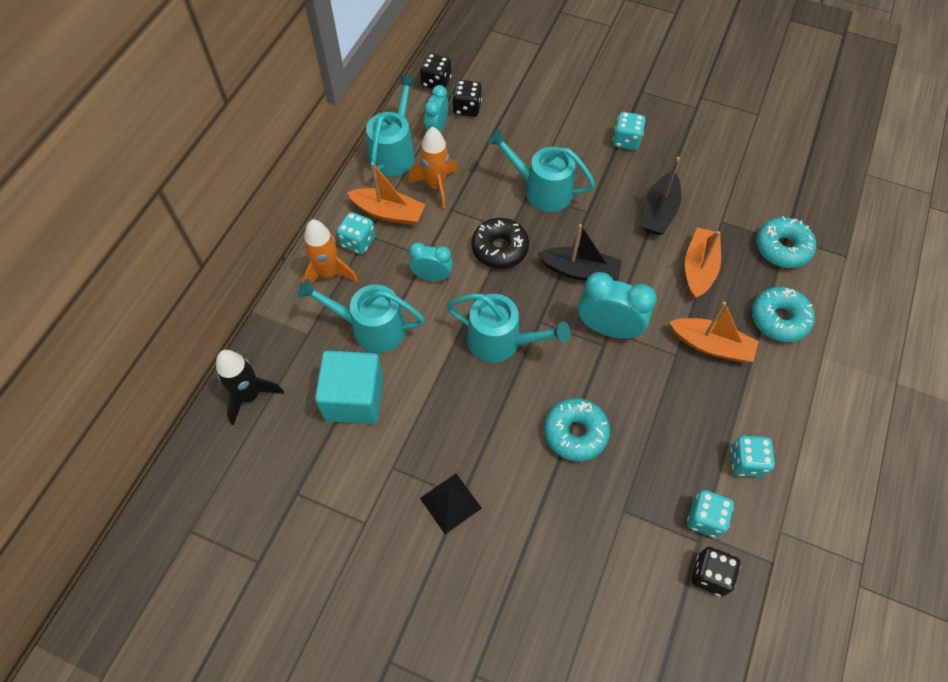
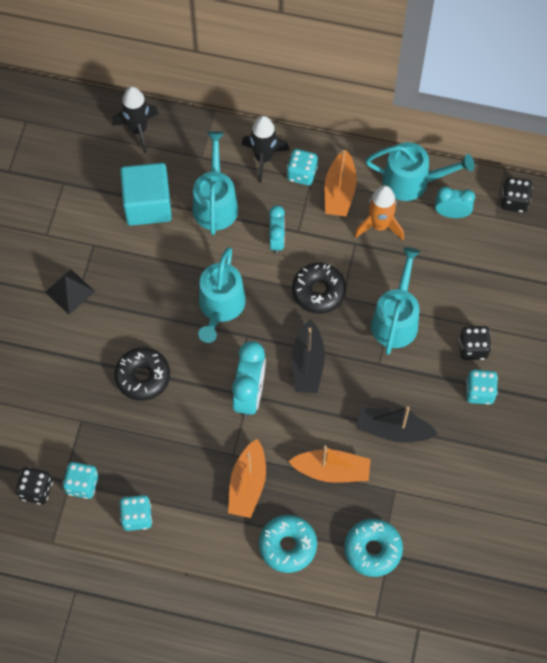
camera: 80 degrees right, 5 degrees up
(328, 274) = (263, 158): orange rocket -> black rocket
(467, 108) = (486, 236): black dice -> black dice (473, 348)
(575, 433) = (143, 377): turquoise donut -> black donut

